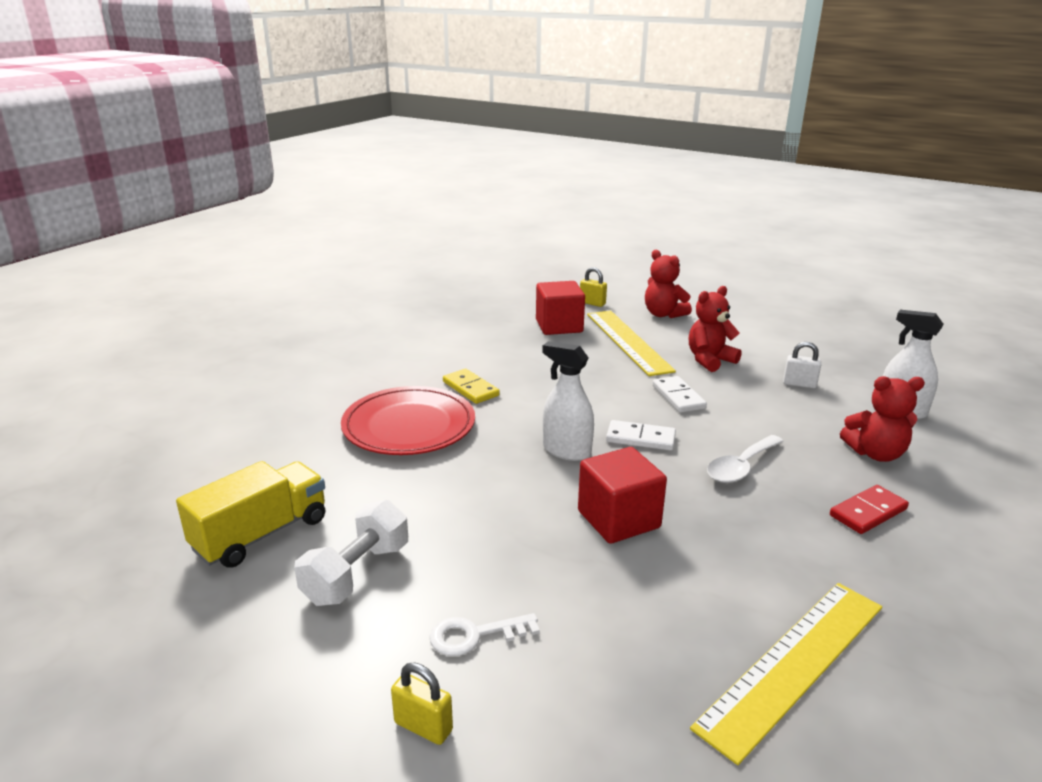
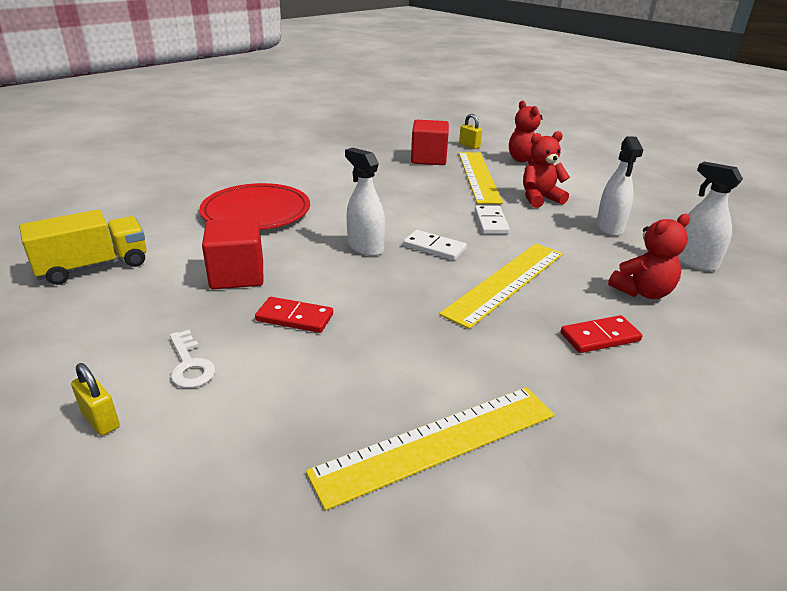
camera: 15 degrees right, 5 degrees up
(356, 573) = (138, 305): white dumbbell -> none
(470, 389) = (323, 193): yellow domino -> none
(475, 635) = (190, 365): white key -> white key turned 120 degrees counterclockwise
(550, 553) = (294, 318): none -> red domino
(618, 519) = (369, 303): red cube -> red cube (237, 275)
(741, 467) = (506, 282): white spoon -> yellow ruler
(799, 384) = (609, 227): white padlock -> white spray bottle
(875, 454) = (642, 292): red teddy bear -> red teddy bear turned 45 degrees counterclockwise

